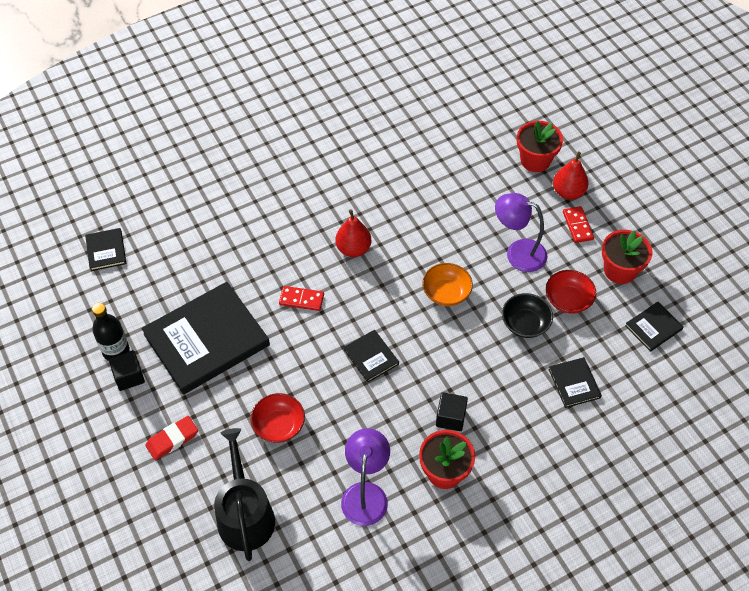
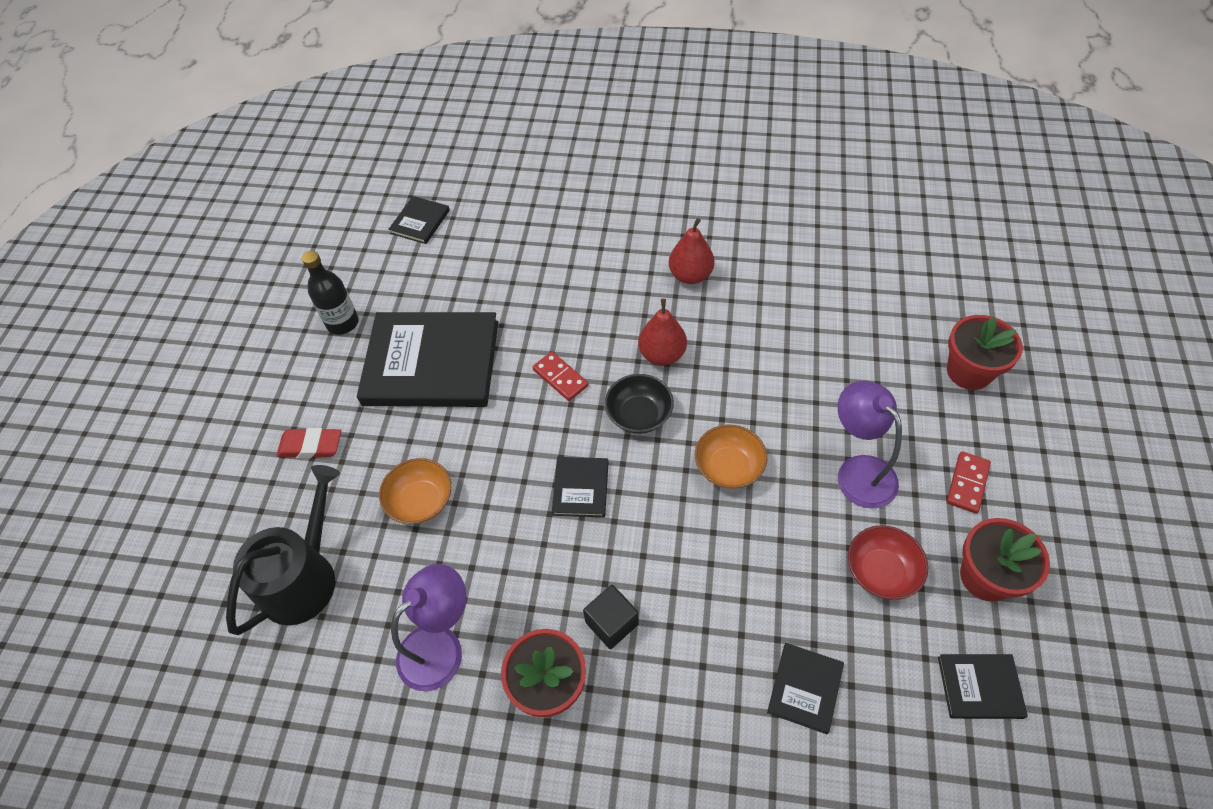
camera: 40 degrees right, 0 degrees up
(129, 376) = (331, 356): black cube -> none
(279, 425) = (421, 501): red bowl -> orange bowl
(525, 324) = (798, 566): black bowl -> black bowl (639, 415)
(568, 192) = (986, 434): red pear -> red pear (690, 275)

